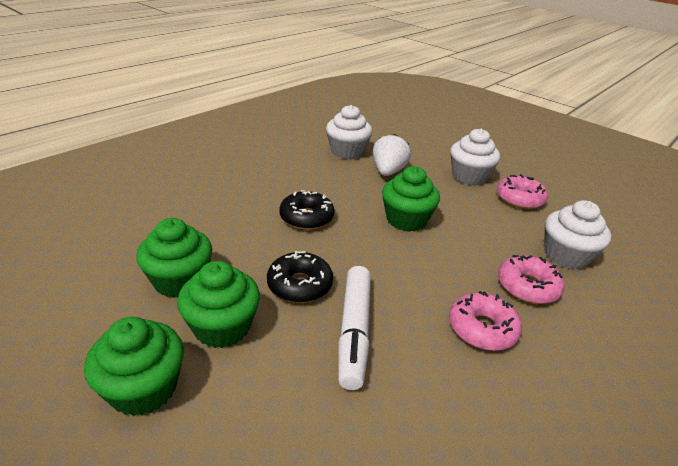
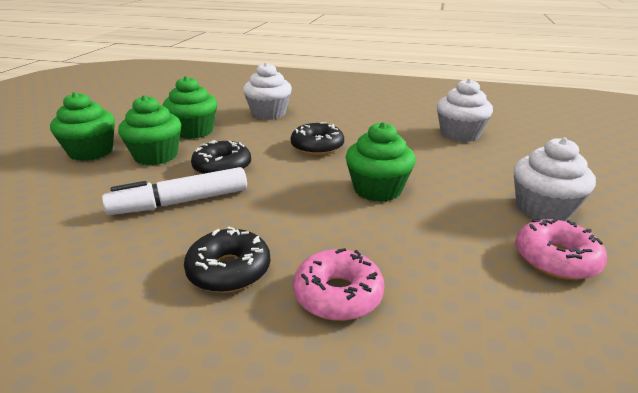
camera: 65 degrees right, 5 degrees down
(388, 171) = (458, 160): white strawberry -> none
(482, 328) = (229, 270): pink donut -> black donut
(566, 256) = (457, 325): white cupcake -> white cupcake (269, 113)

